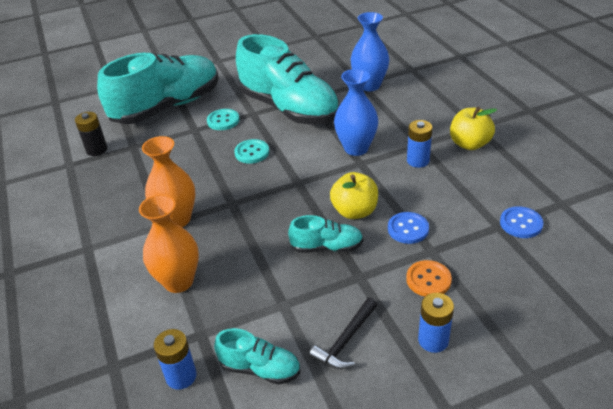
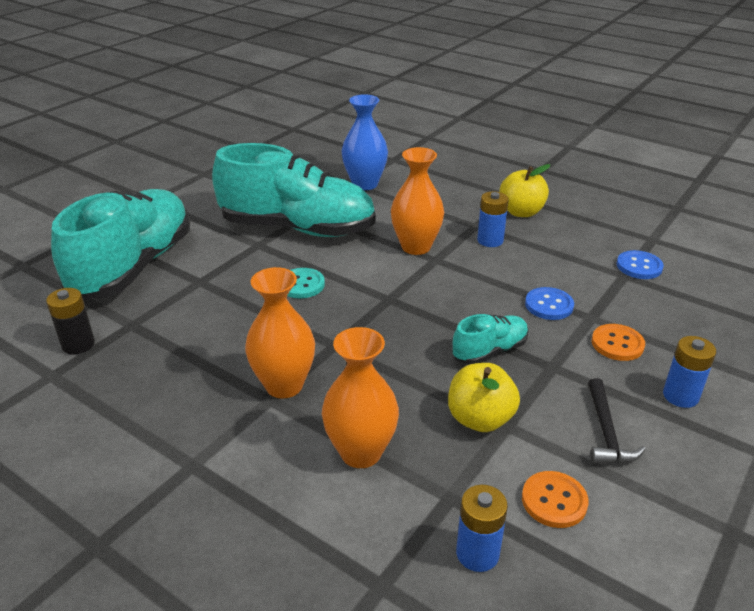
camera: 35 degrees left, 5 degrees down
(223, 121) = (228, 261): turquoise button -> none
(260, 368) = (554, 501): turquoise shoe -> orange button
(354, 211) = (480, 307): yellow apple -> yellow apple (480, 419)
(356, 148) = (416, 247): blue vase -> orange vase

